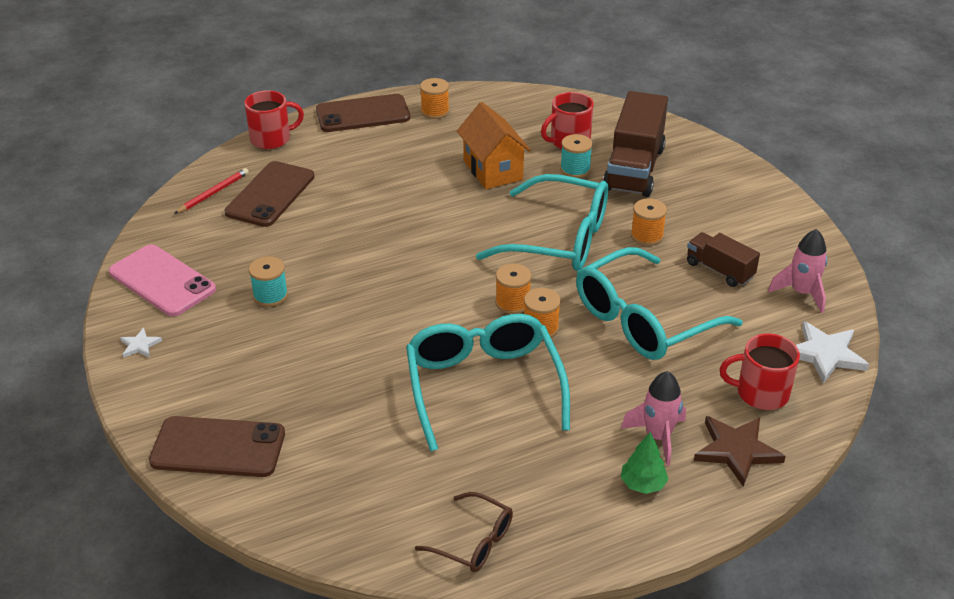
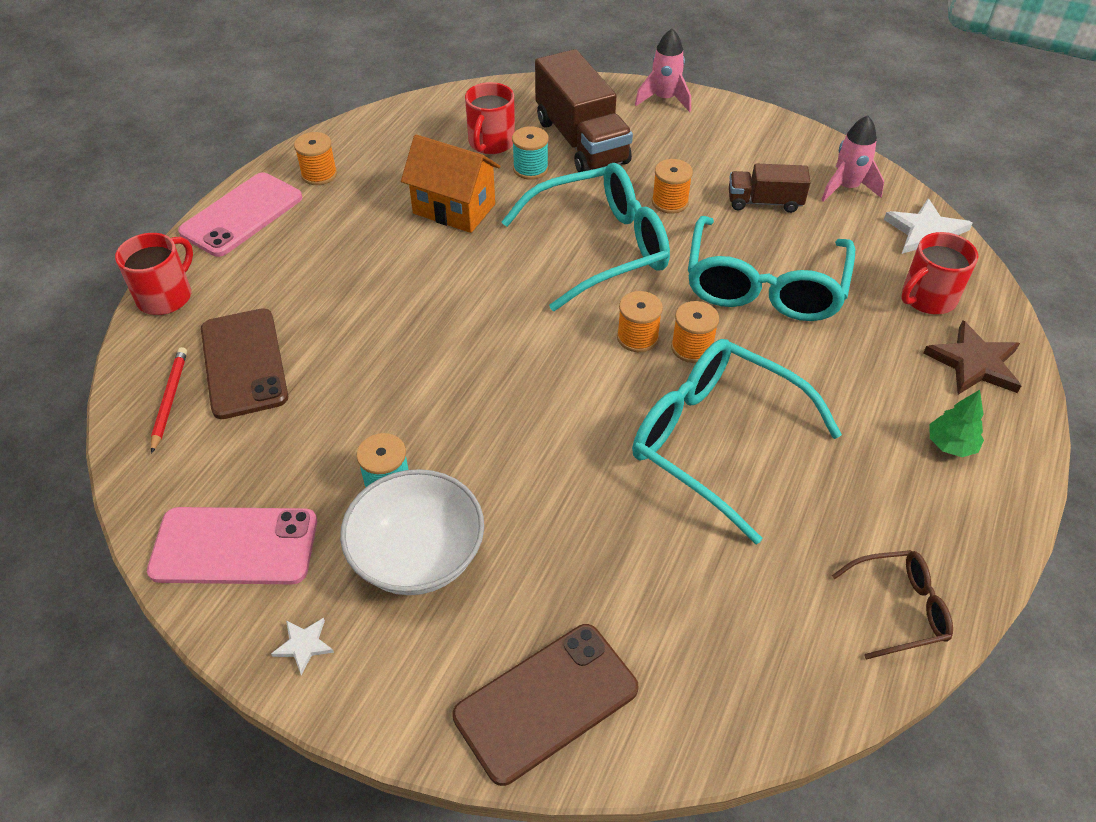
camera: 40 degrees left, 10 degrees up
(241, 340) = (418, 556): none -> white bowl
(363, 114) = (242, 215): brown phone -> pink phone
(657, 437) = (907, 391): pink rocket -> pink rocket (664, 99)

